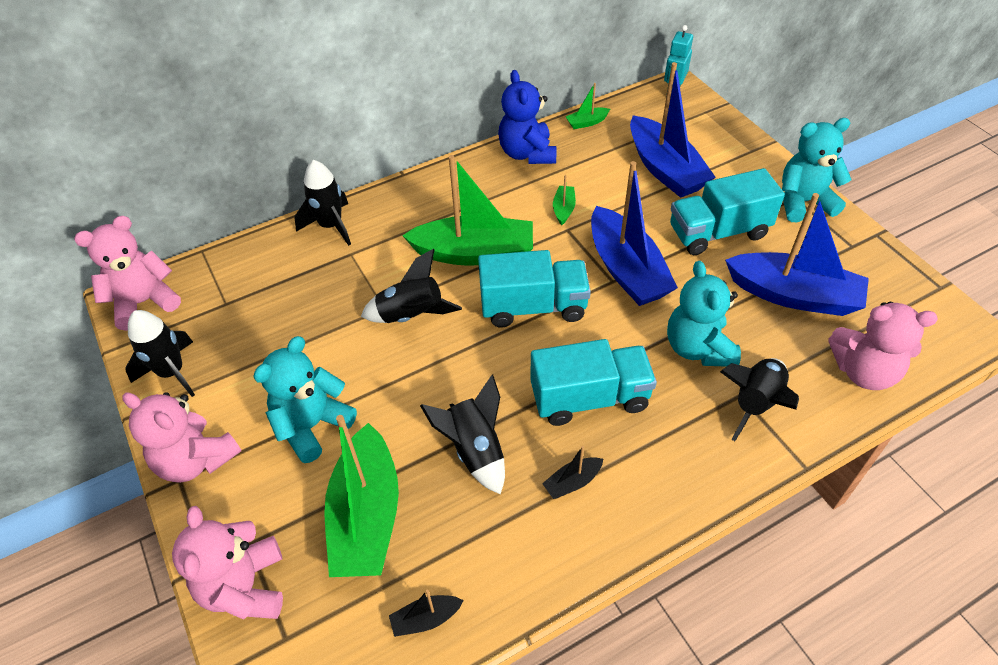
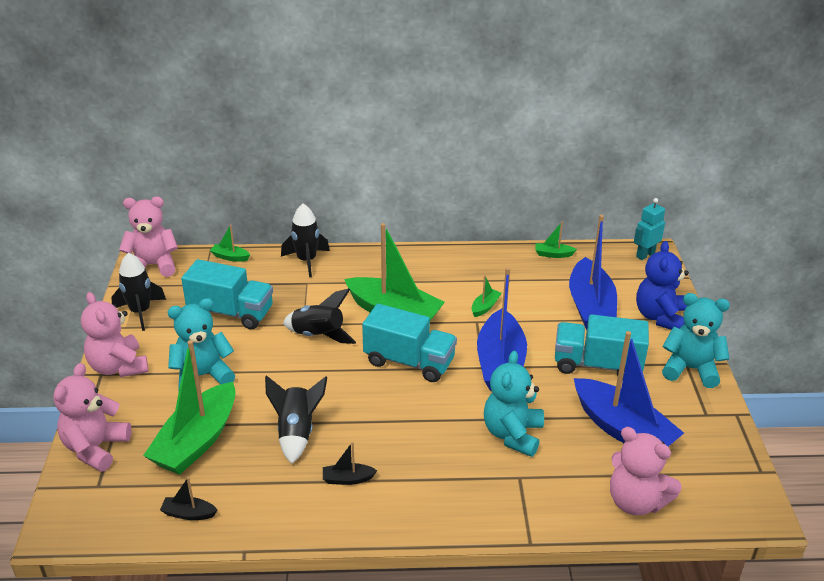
camera: 25 degrees right, 15 degrees down
(235, 255) = (230, 257): none -> green boat
(527, 153) = (487, 260): blue teddy bear -> blue teddy bear (659, 317)
(589, 398) = (403, 434): turquoise truck -> turquoise truck (231, 312)
(755, 403) = (526, 487): black rocket -> none

